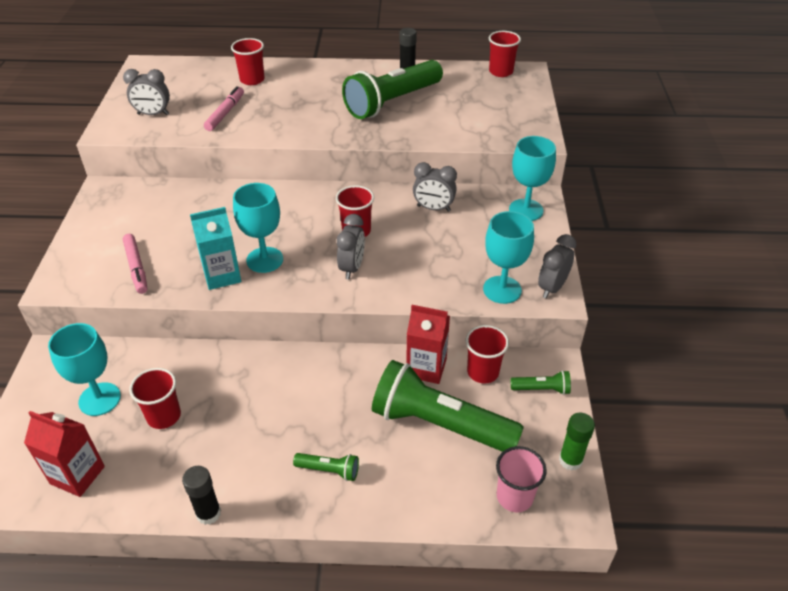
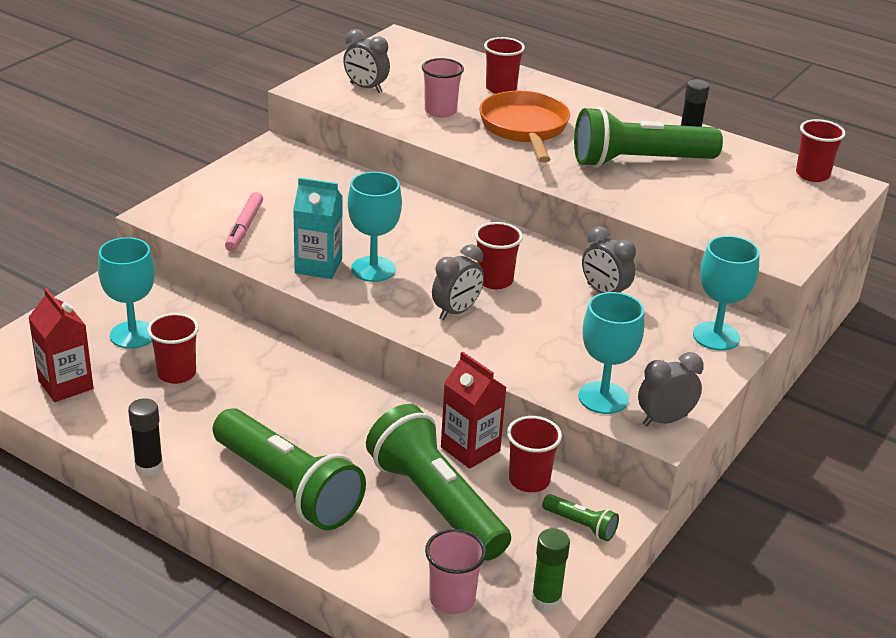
camera: 30 degrees right, 10 degrees down
(225, 113) = (440, 111): pink marker -> pink cup
(296, 105) = (525, 128): none -> orange pan
(329, 470) = (287, 487): green flashlight -> green flashlight, size x2.39

